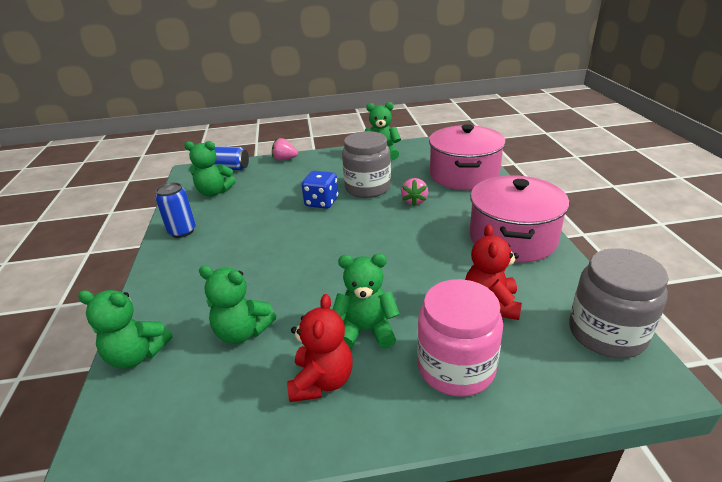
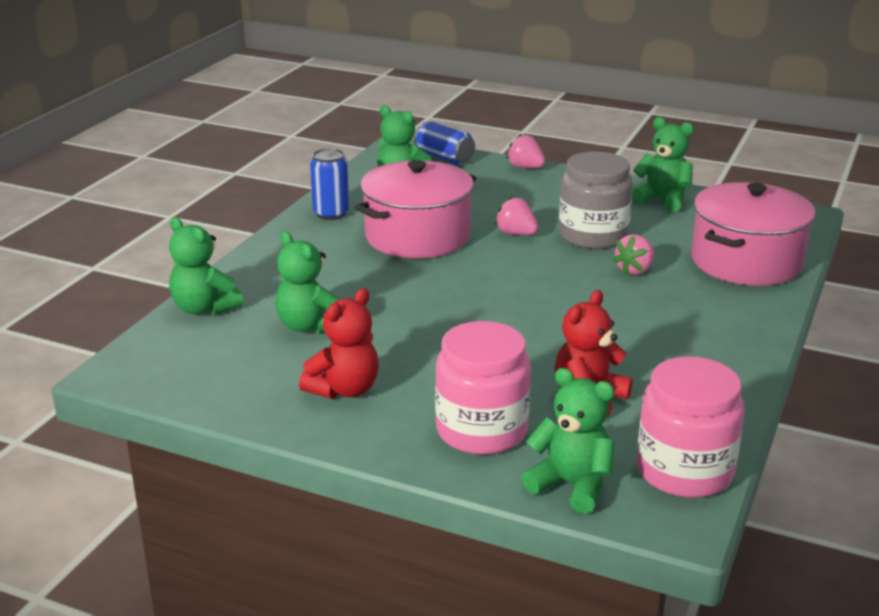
camera: 30 degrees right, 5 degrees down
(321, 202) = (516, 234): blue dice -> pink strawberry
(366, 331) = (428, 370): green teddy bear -> green teddy bear (571, 485)
(512, 238) = (707, 351): pink pot -> pink pot (417, 236)
(606, 333) = (684, 471): grey jar -> pink jar

